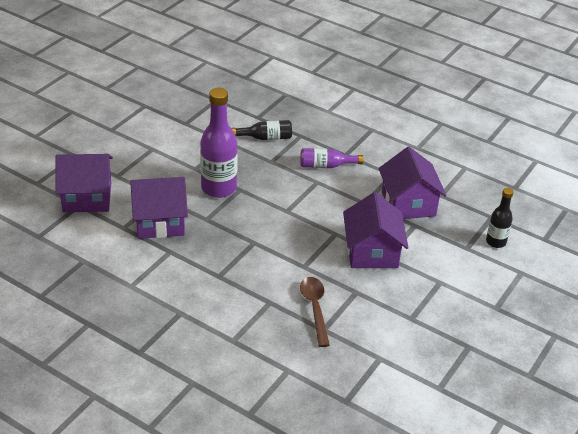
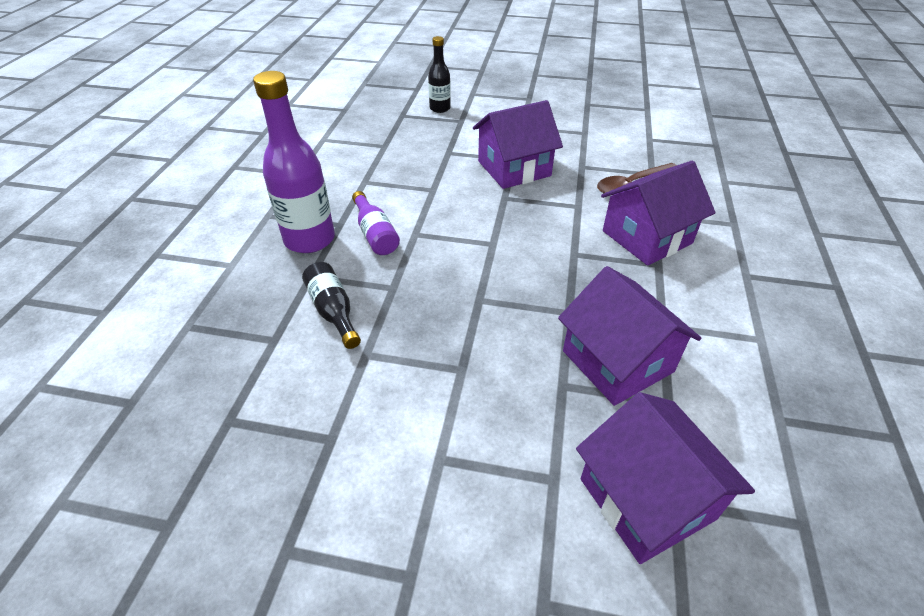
camera: 110 degrees left, 5 degrees up
(219, 188) = (492, 322): purple bottle -> purple bottle (309, 239)
(408, 203) = (414, 161): purple house -> purple house (646, 237)

